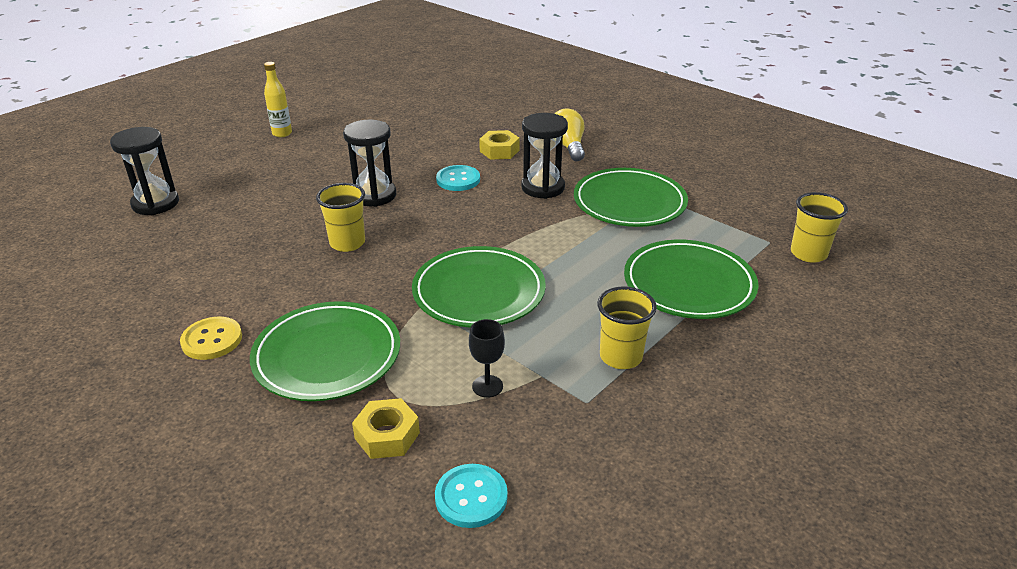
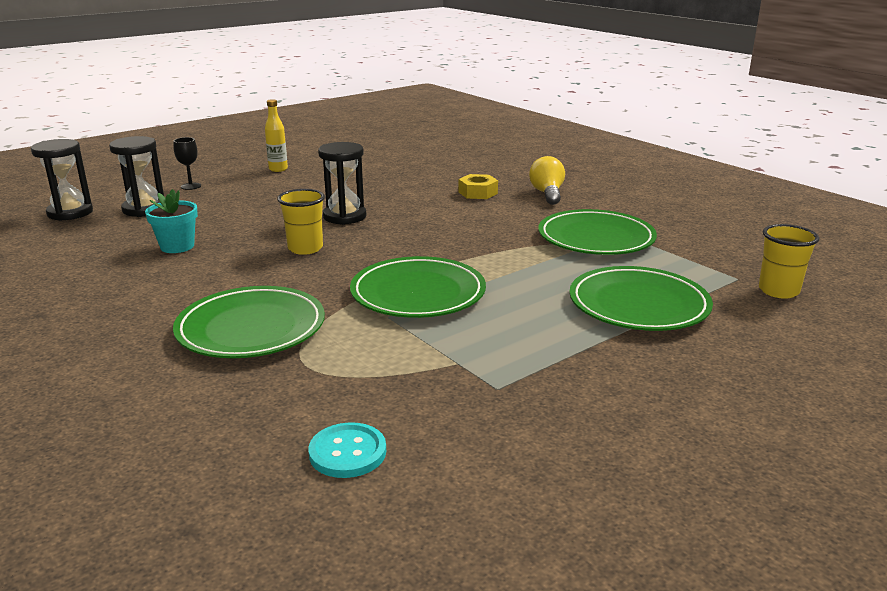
camera: 10 degrees right, 10 degrees down
(211, 253) = (177, 246): none -> turquoise flower pot
(212, 340) = (149, 307): yellow button -> none
(387, 435) = (283, 394): yellow nut -> none
(458, 180) = (429, 211): turquoise button -> none
(487, 386) = (398, 366): black goblet -> black goblet (191, 186)
(543, 187) = (511, 221): black hourglass -> black hourglass (70, 213)
(621, 357) = (546, 355): yellow cup -> none

